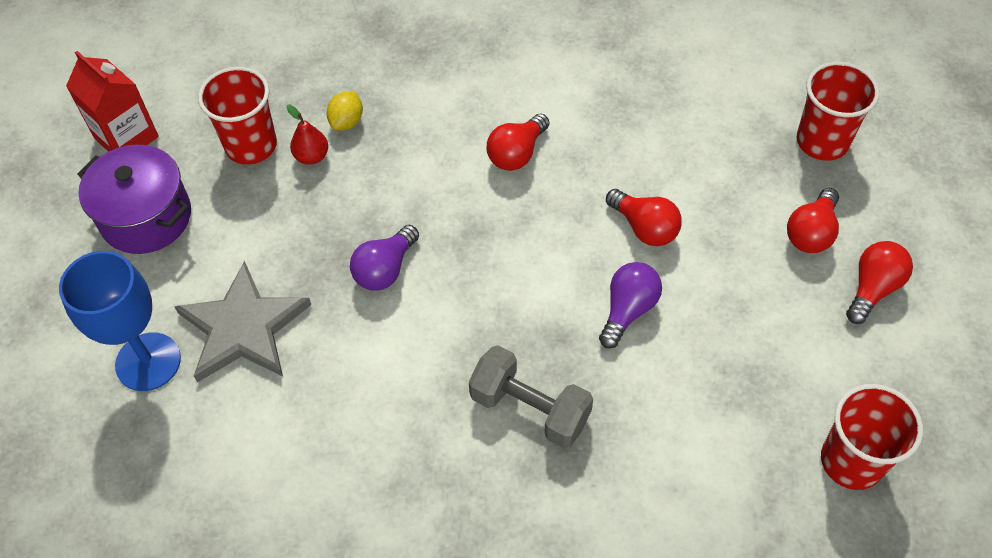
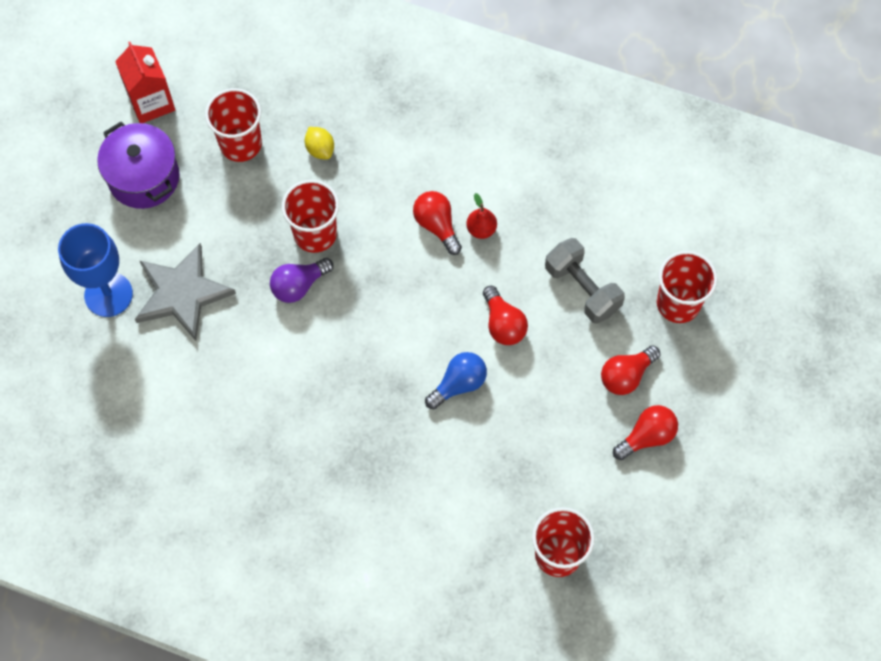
camera: 20 degrees right, 10 degrees up
(312, 156) = (282, 170): red pear -> red pear (481, 229)
(347, 122) = (320, 149): yellow lemon -> yellow lemon turned 75 degrees counterclockwise
(380, 208) = (315, 234): none -> red cup
(517, 153) = (437, 225): red light bulb -> red light bulb turned 90 degrees clockwise
(530, 409) = (355, 430): grey dumbbell -> grey dumbbell (582, 289)
(628, 310) = (458, 384): purple light bulb -> blue light bulb

